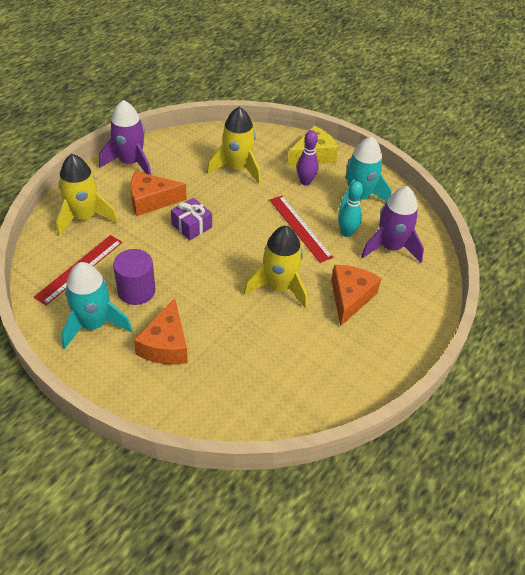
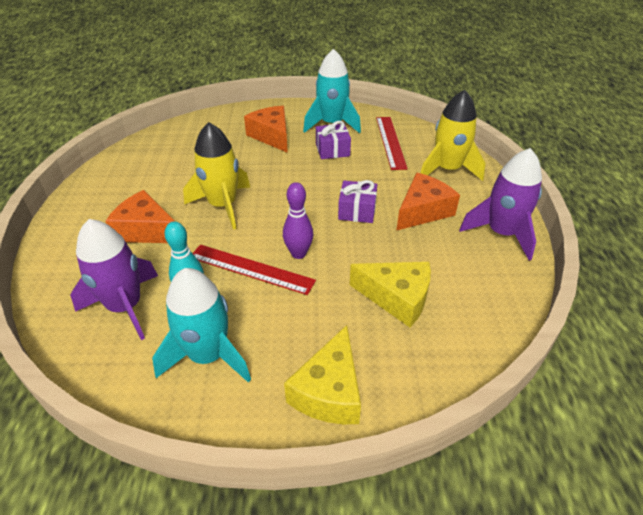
camera: 145 degrees right, 5 degrees down
(136, 291) = (332, 150): purple cylinder -> purple gift
(237, 168) = (397, 298): yellow rocket -> yellow cheese
(305, 182) = (298, 334): purple bowling pin -> purple bowling pin (298, 253)
(350, 298) = (146, 230): orange cheese -> orange cheese turned 135 degrees clockwise

